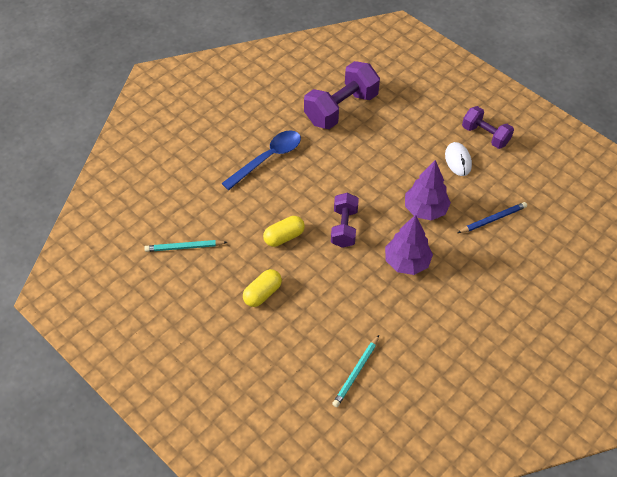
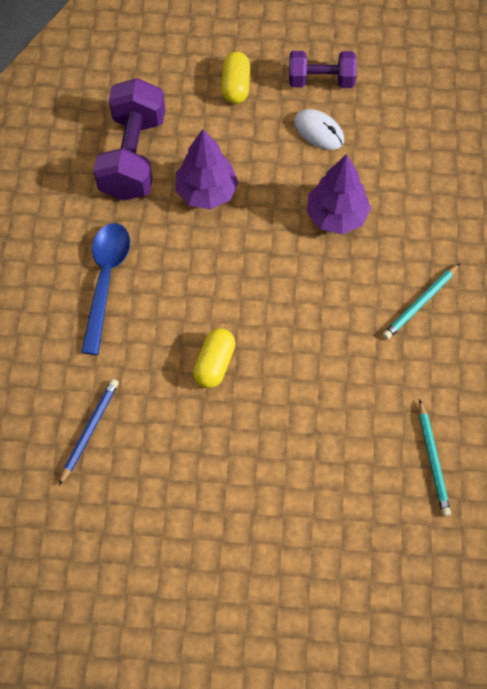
camera: 40 degrees left, 10 degrees up
(184, 247) = (112, 465): turquoise pencil -> turquoise pencil (420, 303)
(262, 293) = (253, 450): yellow capsule -> yellow capsule (235, 86)
(344, 227) = (270, 302): purple dumbbell -> none
(407, 262) = (372, 292): purple tree -> purple tree (206, 192)
(493, 219) = (414, 176): blue pencil -> blue pencil (89, 430)

